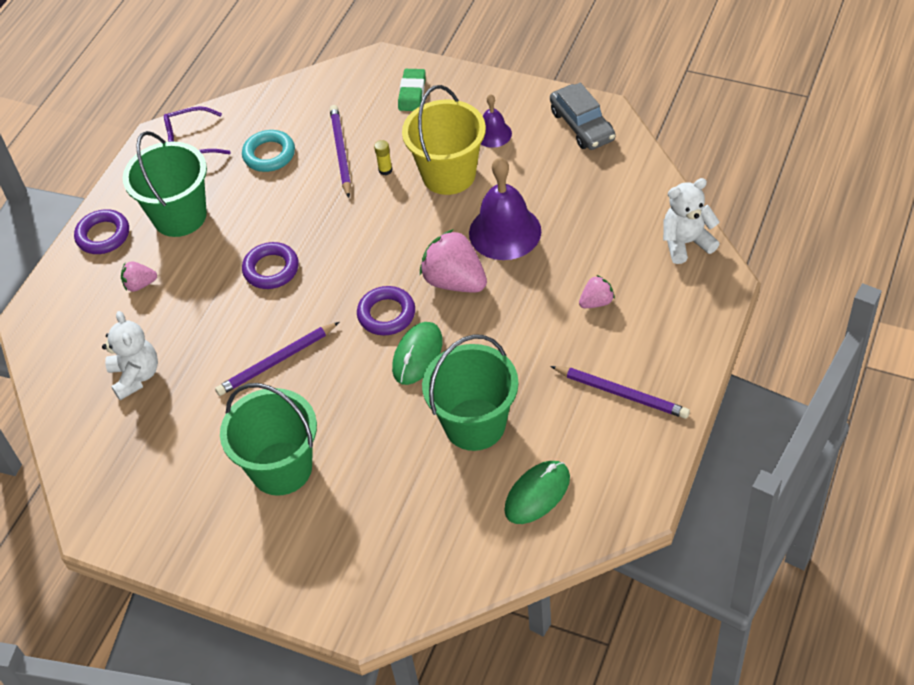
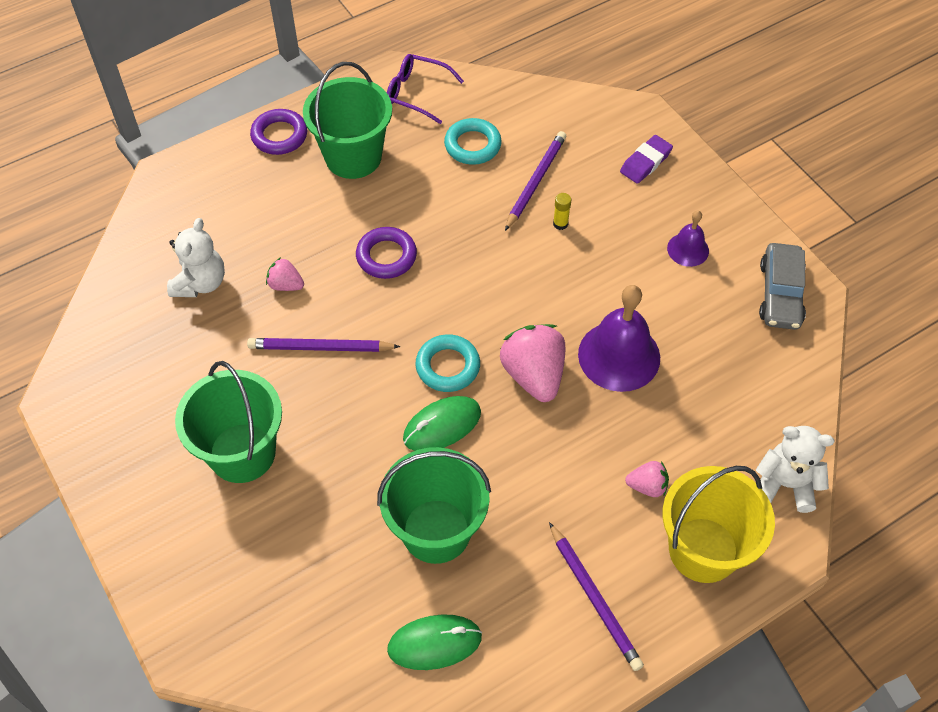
camera: 30 degrees right, 5 degrees up
(140, 284) = (271, 200): pink strawberry -> pink strawberry (286, 285)
(386, 314) = (448, 366): purple ring -> turquoise ring
(412, 93) = (645, 162): green eraser -> purple eraser
(448, 174) = (614, 264): yellow bucket -> yellow bucket (703, 550)

